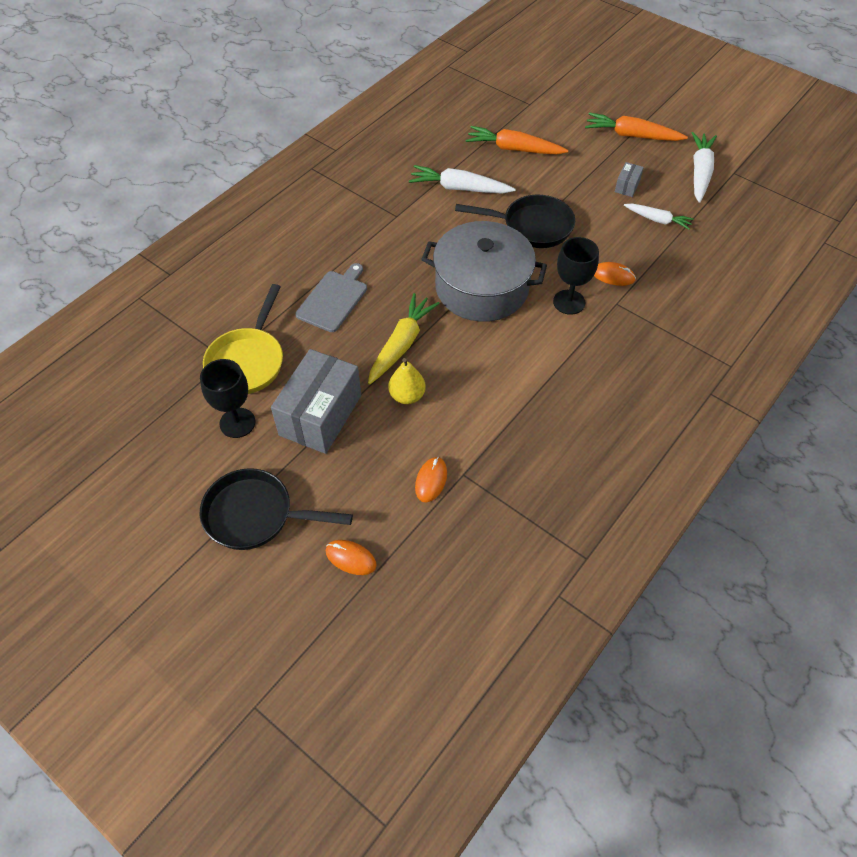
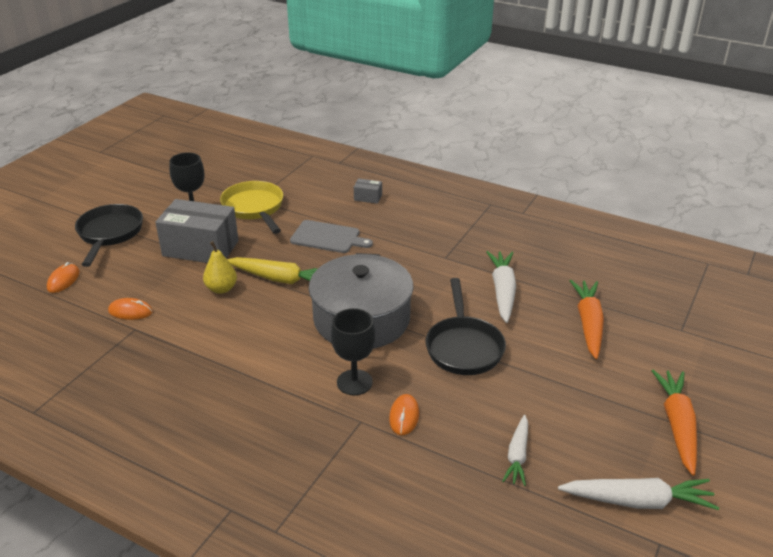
camera: 80 degrees right, 20 degrees down
(248, 361) = (254, 208): yellow pan -> yellow pan turned 60 degrees clockwise
(627, 186) = (570, 424): grey box -> grey box (368, 197)

